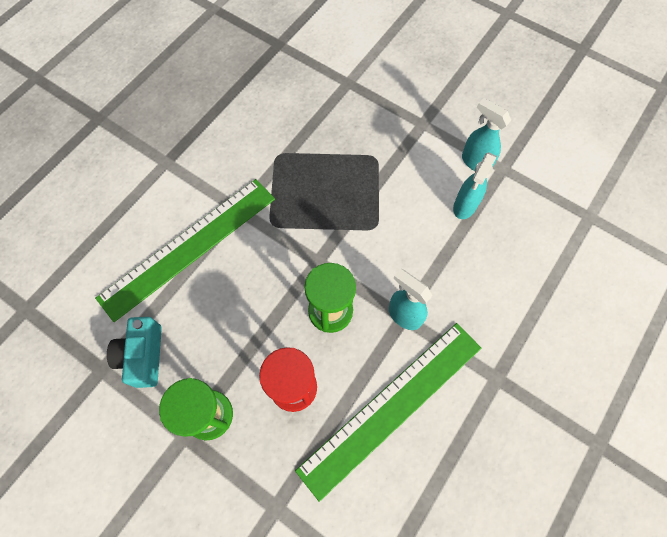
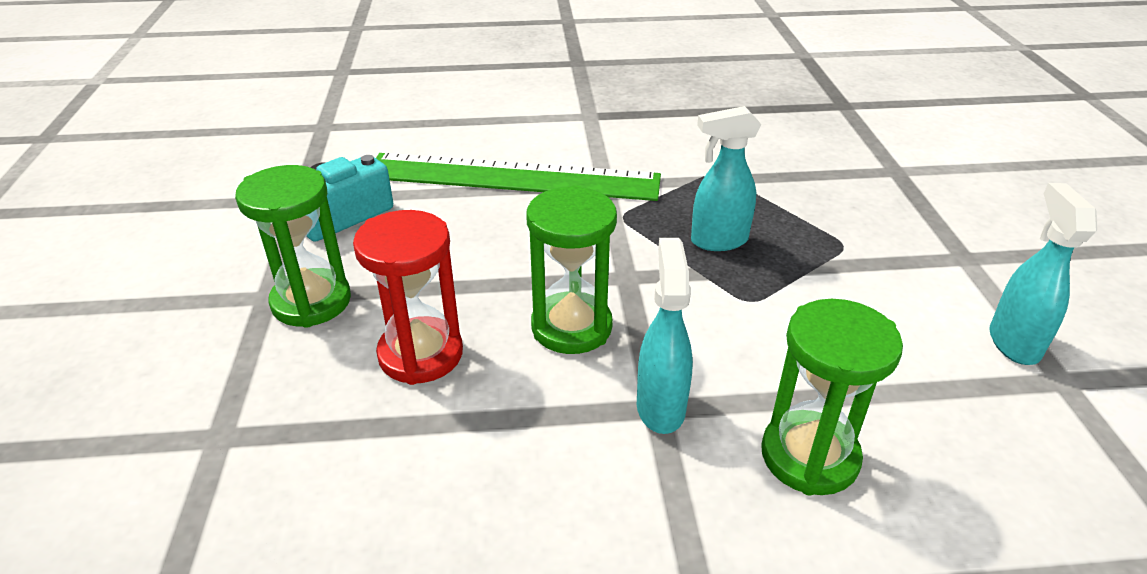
camera: 50 degrees right, 30 degrees down
(392, 407) = (495, 482): green ruler -> none
(464, 206) = (927, 373): turquoise spray bottle -> turquoise spray bottle (718, 241)
(467, 286) = (809, 456): none -> green hourglass

